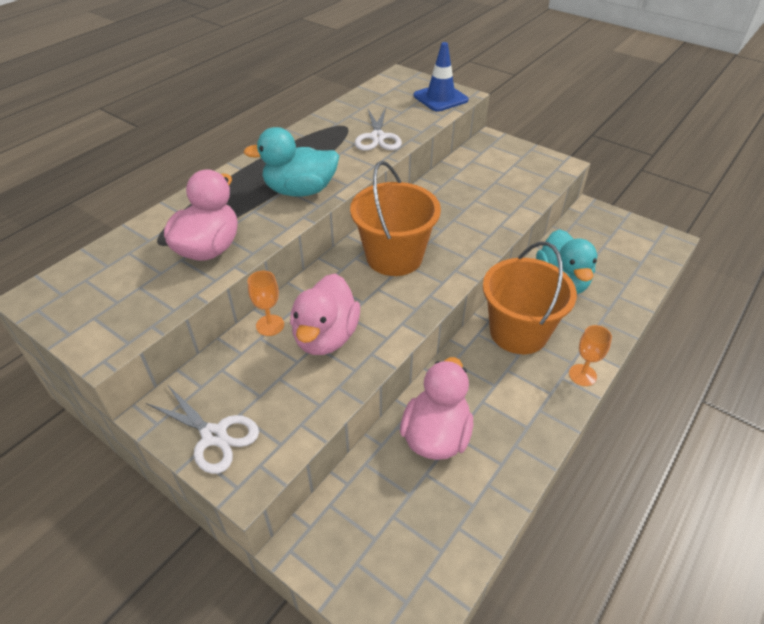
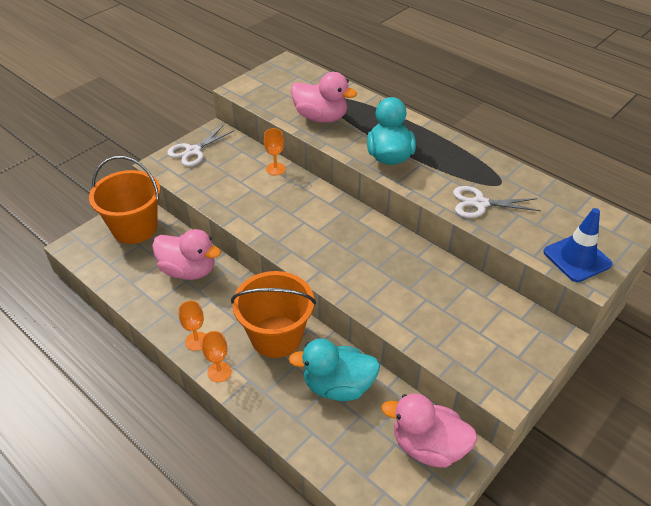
camera: 95 degrees right, 0 degrees up
(325, 337) = (259, 194): pink duck -> pink duck (428, 446)
(394, 257) = (341, 234): orange bucket -> orange bucket (135, 228)
(549, 404) = (197, 341): none -> orange goblet

